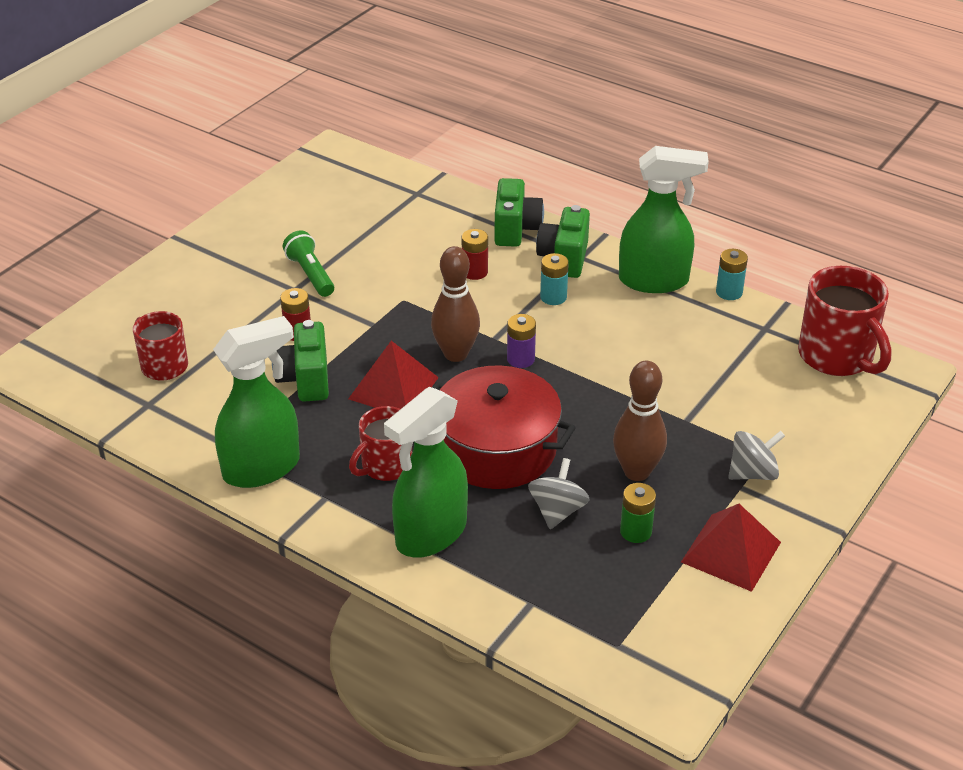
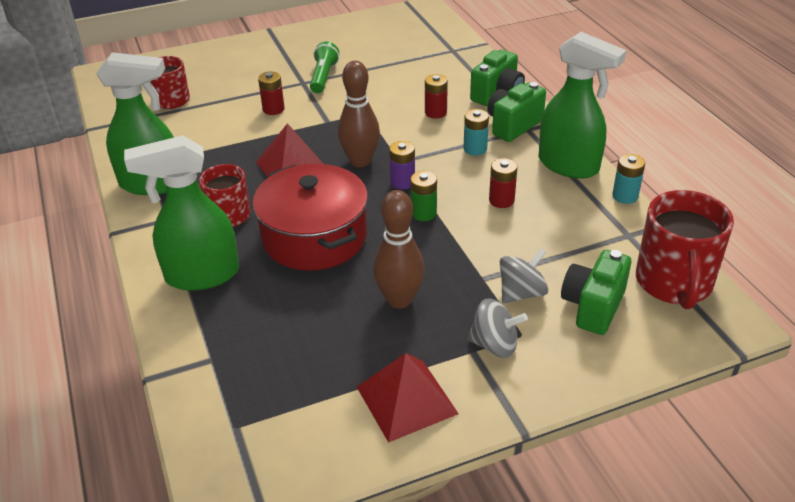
camera: 35 degrees right, 0 degrees up
(305, 379) = (243, 139): green camera -> green camera (593, 307)
(557, 511) = (307, 301): grey spinning top -> grey spinning top (521, 293)
(629, 340) = (501, 200): none -> red battery
(635, 531) = (347, 345): green battery -> green battery (423, 213)

